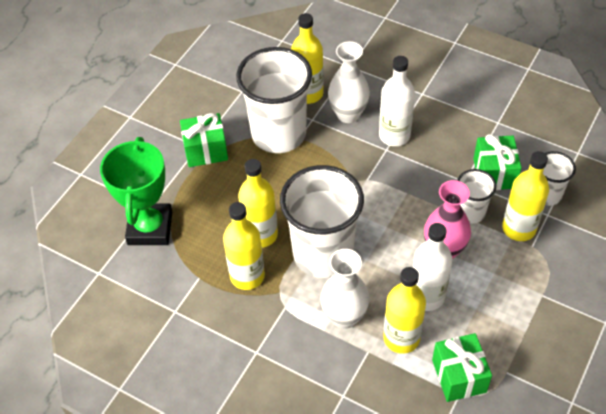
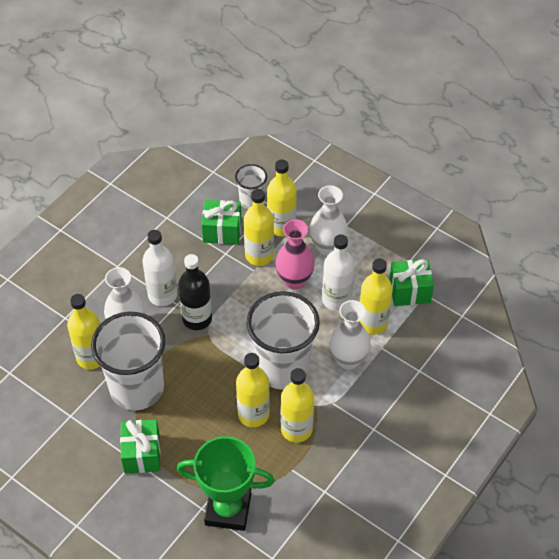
camera: 85 degrees left, 0 degrees up
(371, 169) = (197, 319): none -> black bottle
(470, 212) = (259, 255): white cup -> yellow bottle
(502, 278) = (327, 247): none -> white vase

